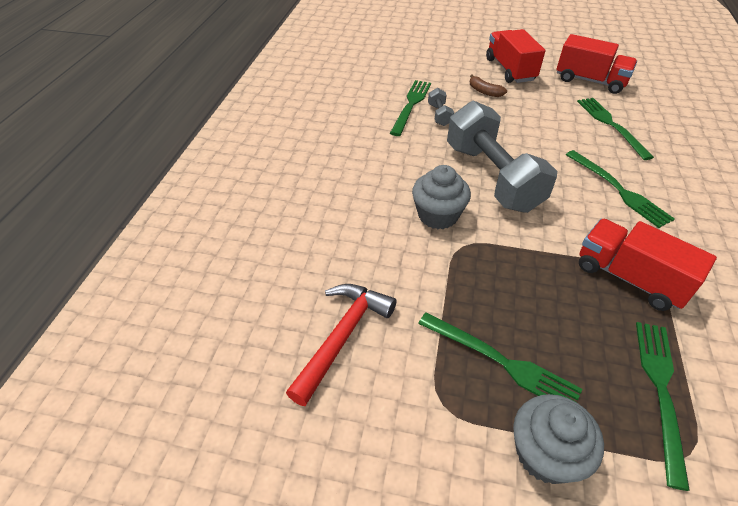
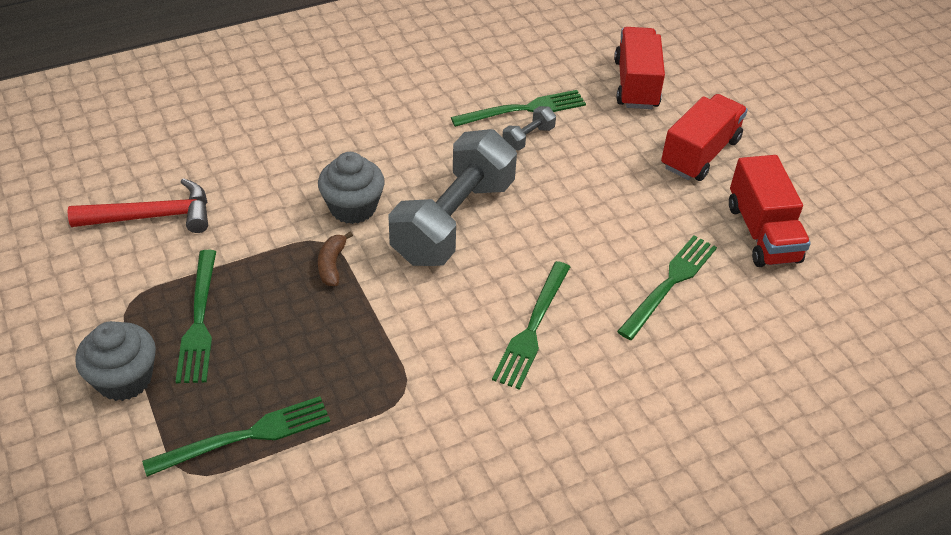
camera: 50 degrees right, 0 degrees up
(484, 91) = (620, 152): brown banana -> brown banana (332, 265)
(629, 278) = (383, 376): red truck -> red truck (636, 84)

